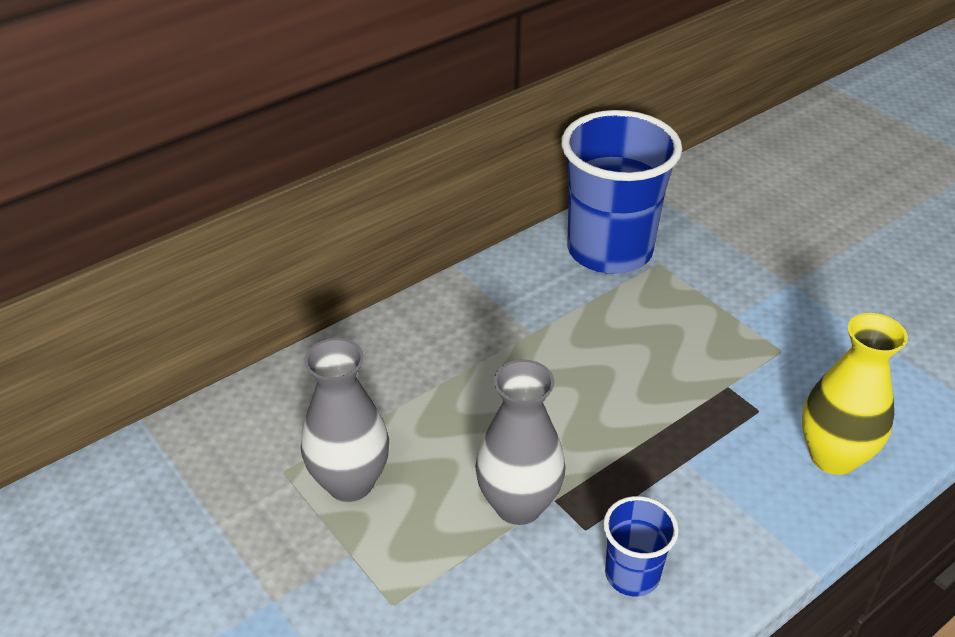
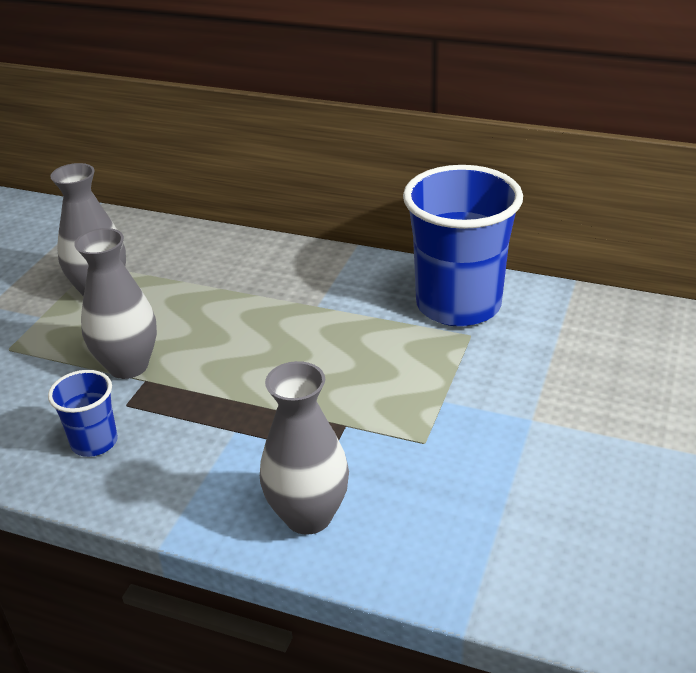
camera: 60 degrees right, 5 degrees down
(833, 456) = (308, 516): yellow vase -> grey vase

